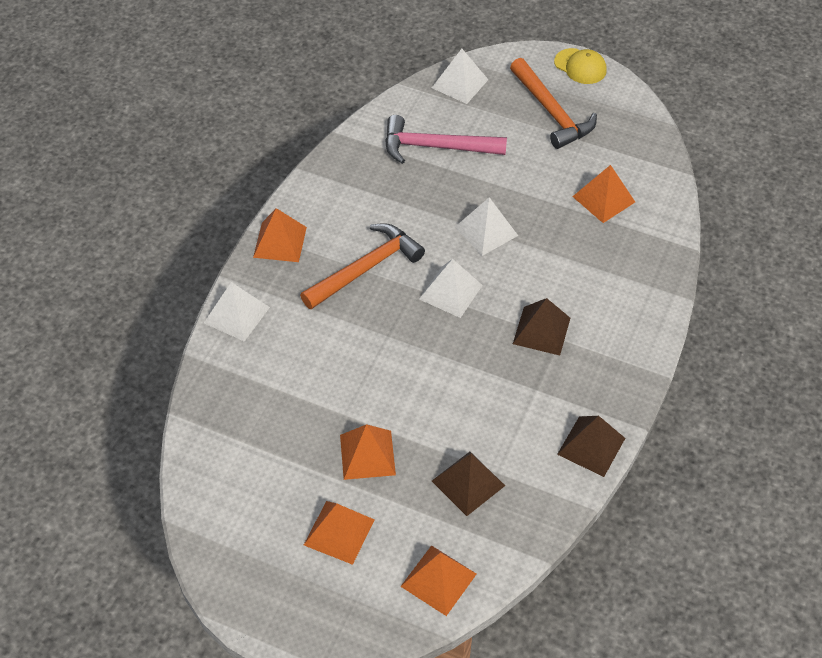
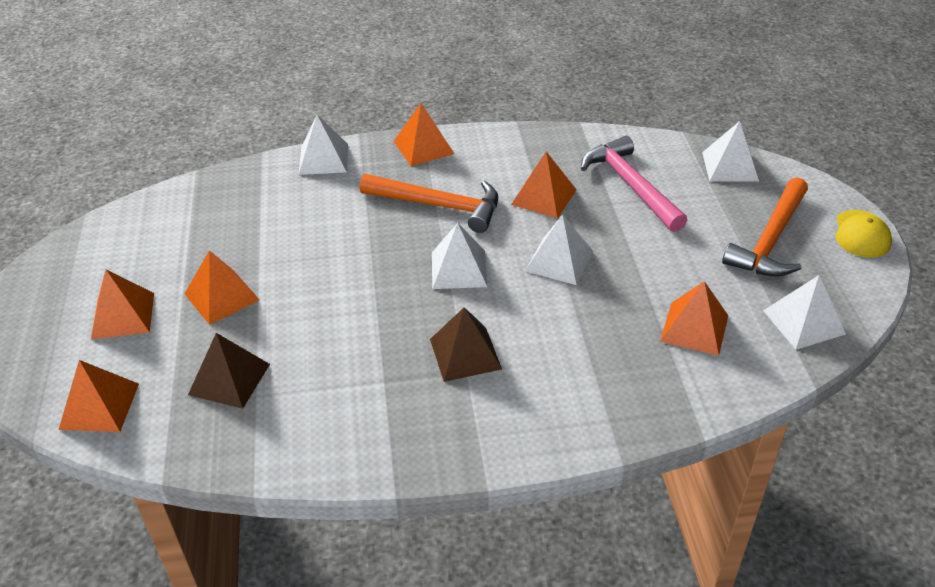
camera: 60 degrees right, 10 degrees down
(408, 202) = (544, 197): none -> orange pyramid
(591, 446) = (338, 458): brown pyramid -> none
(636, 144) = (804, 322): none -> white pyramid

